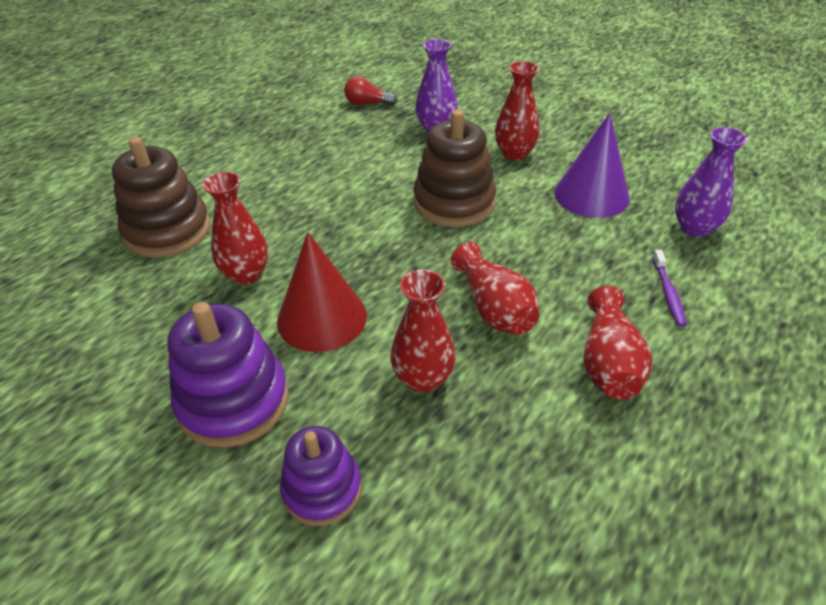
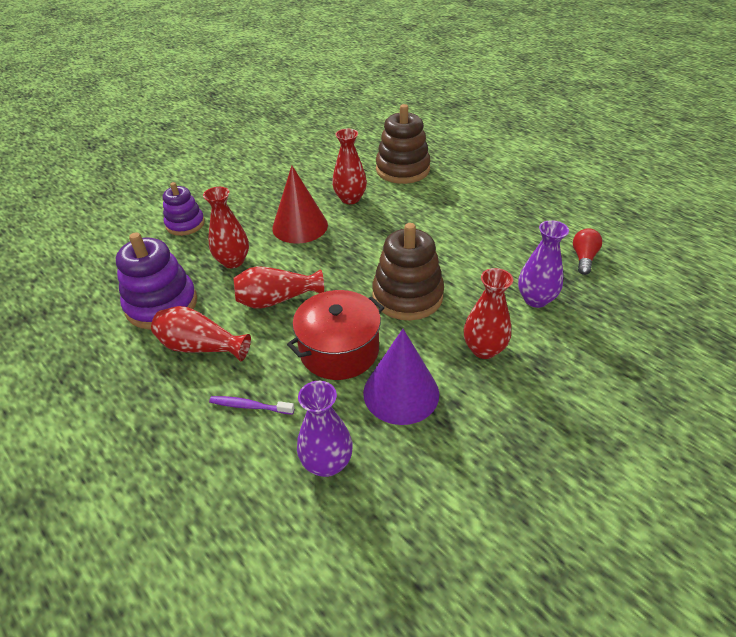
camera: 100 degrees right, 0 degrees up
(233, 401) = (252, 198): purple stacking toy -> purple stacking toy (162, 305)
(557, 240) = (339, 350): none -> red pot

